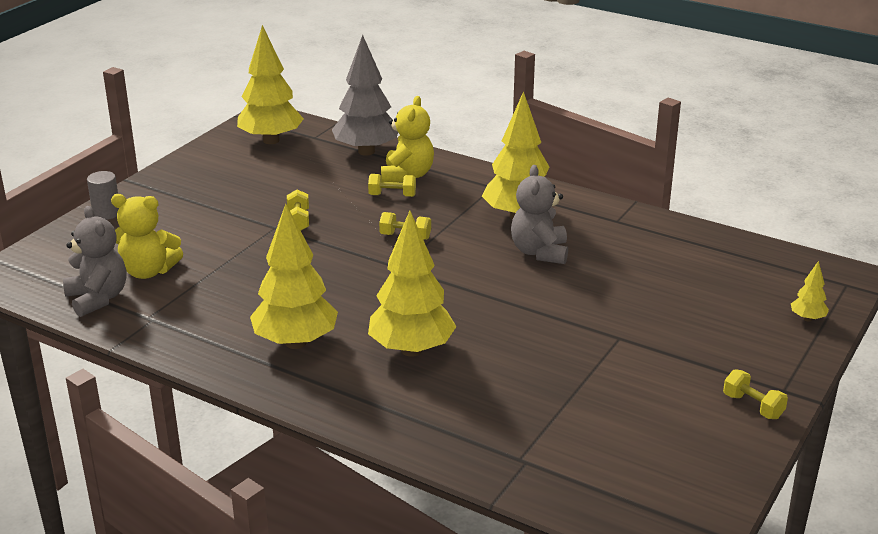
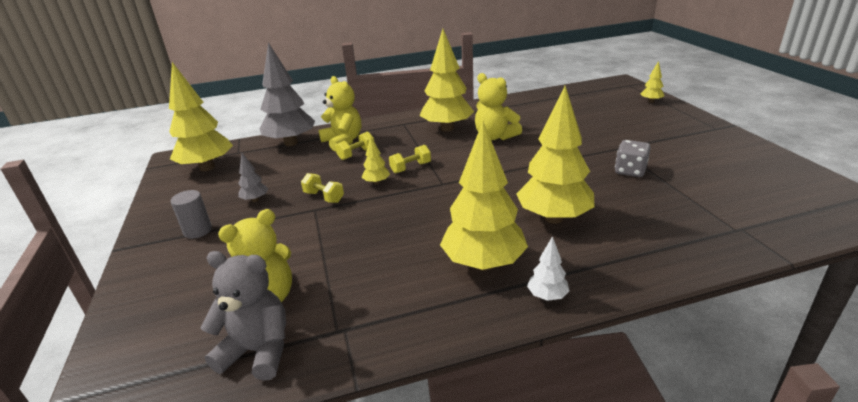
camera: 45 degrees left, 0 degrees up
(106, 213) = (139, 282): grey cylinder -> grey cylinder (198, 231)
(254, 193) = (255, 200): none -> grey tree
(287, 389) = (547, 296): none -> white tree
(355, 233) = (376, 183): none -> yellow tree
(539, 252) = (495, 136): grey teddy bear -> yellow teddy bear
(570, 362) = (630, 171): none -> grey dice
(753, 406) = (727, 140): yellow dumbbell -> none

